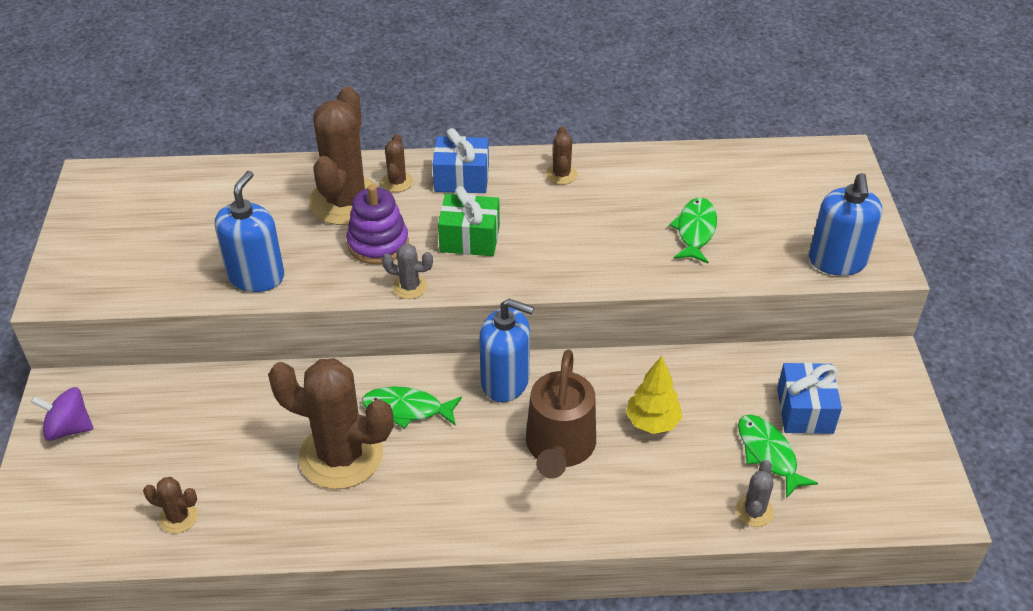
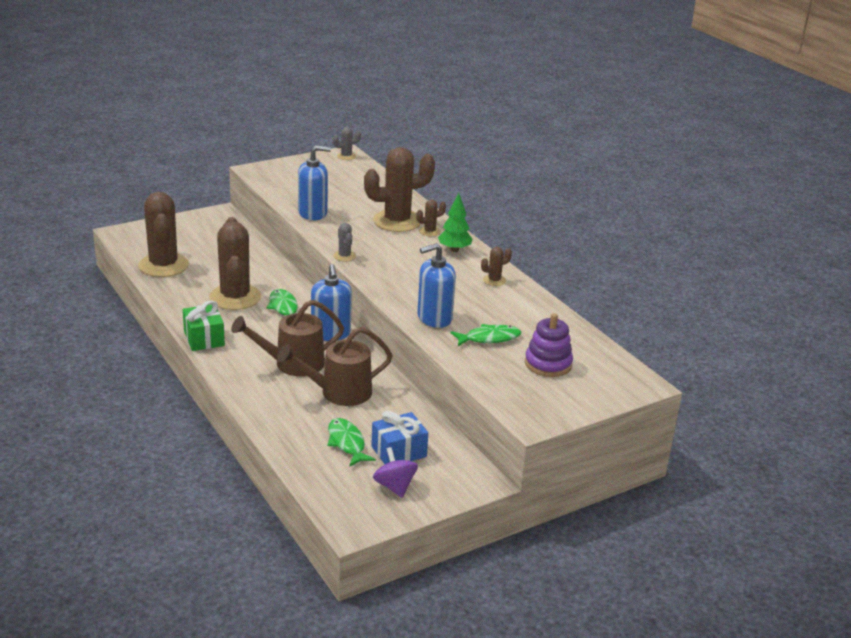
camera: 60 degrees right, 15 degrees down
(69, 428) = (199, 222): purple spinning top -> purple spinning top (394, 486)
(178, 517) = (163, 265): brown cactus -> brown cactus, size x2.29
(378, 244) = (371, 239): purple stacking toy -> purple stacking toy (548, 364)
(461, 178) = (454, 250): blue gift -> green tree
(469, 239) = (403, 264): green gift -> green gift (204, 338)
(652, 423) = (339, 392): yellow tree -> brown watering can
(754, 511) = (293, 446): grey cactus -> grey cactus (346, 156)
(768, 454) = (347, 443): green fish -> green fish turned 60 degrees counterclockwise
(837, 261) = (514, 400): blue soap dispenser -> blue soap dispenser (434, 318)

